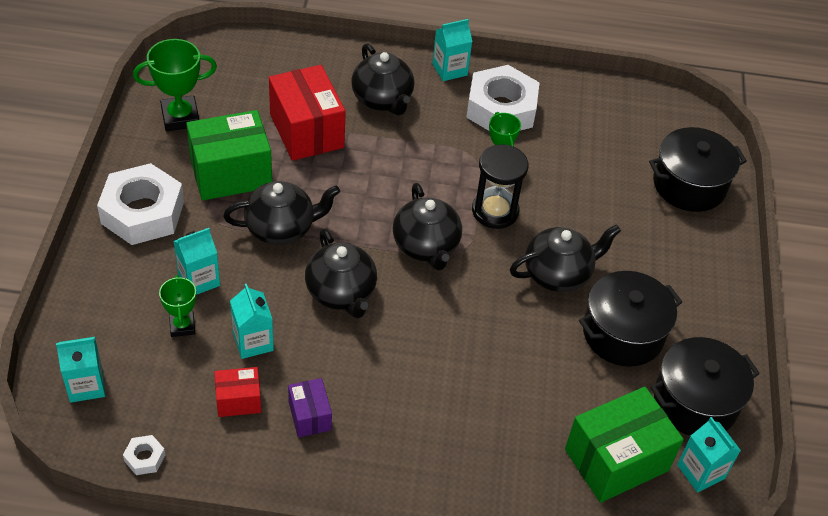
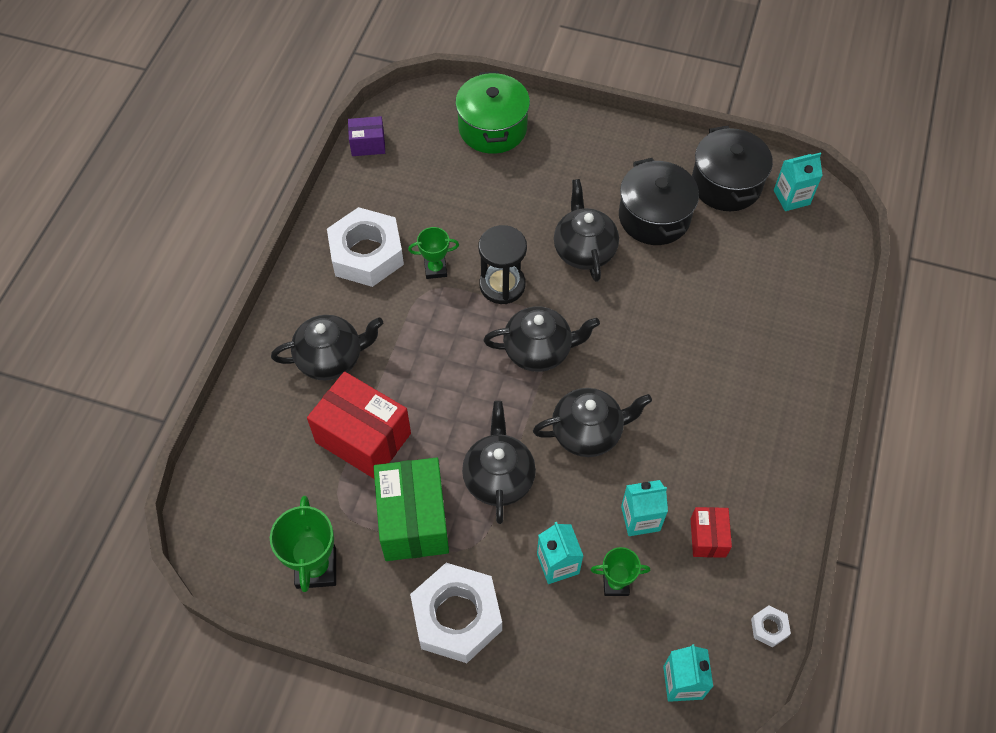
camera: 75 degrees left, 10 degrees up
(307, 131) = (363, 438): red box -> red box turned 45 degrees clockwise
(309, 416) = (728, 477): purple box -> purple box (368, 144)
(449, 69) = (299, 289): turquoise carton -> none
(616, 460) = (779, 251): green box -> none
(689, 185) = (492, 128): black pot -> green pot

